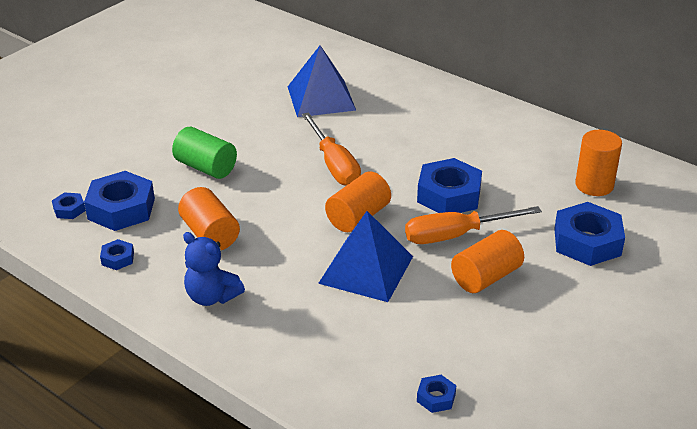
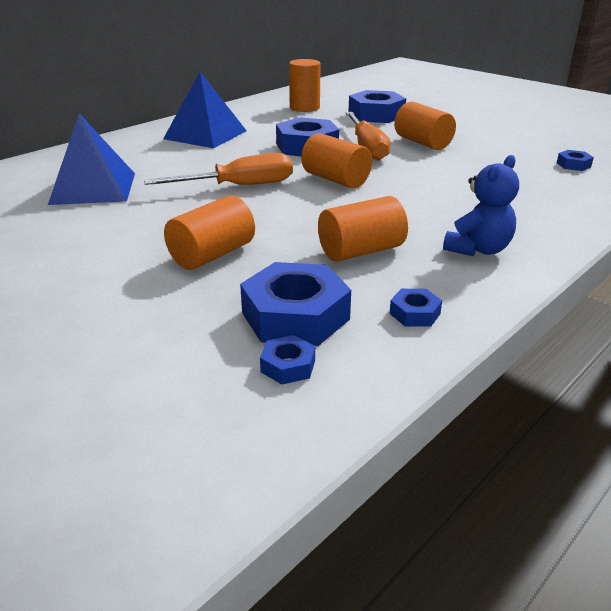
camera: 85 degrees left, 5 degrees down
(206, 167) = (212, 255): green cylinder -> orange cylinder
(366, 270) = (419, 180): blue pyramid -> blue pyramid (205, 135)

